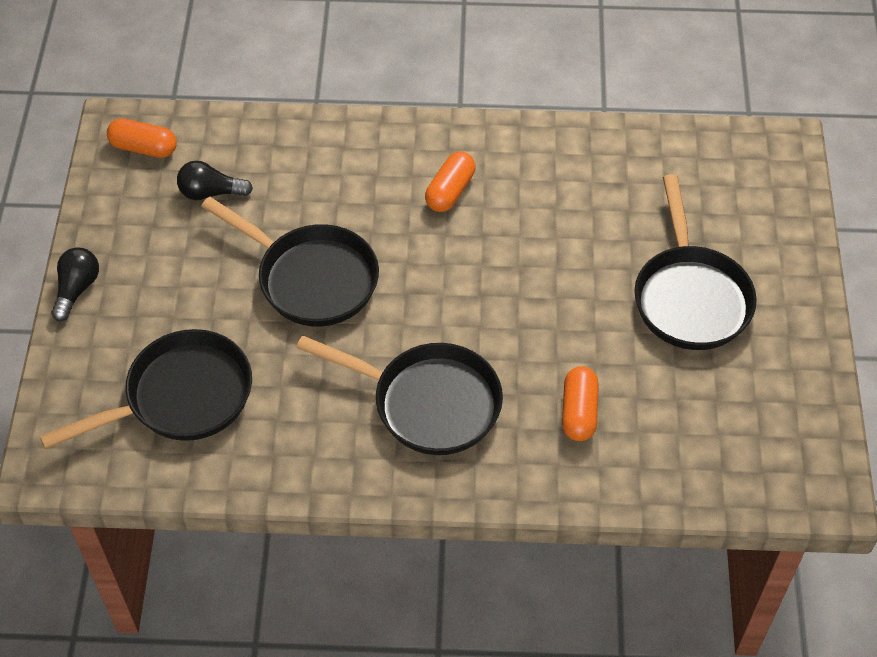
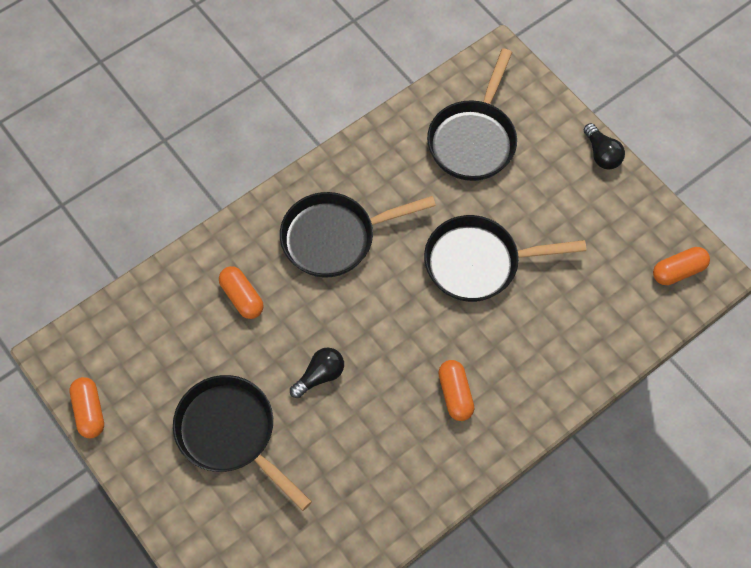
camera: 140 degrees right, 10 degrees up
(211, 193) = (601, 273): black light bulb -> black light bulb (320, 376)
(824, 411) = (89, 411): none -> orange capsule

